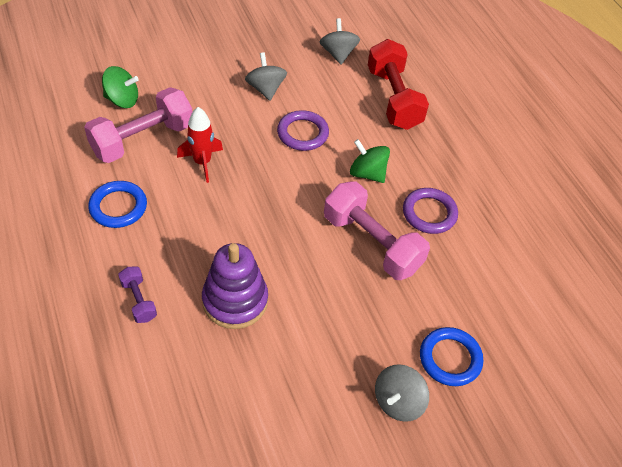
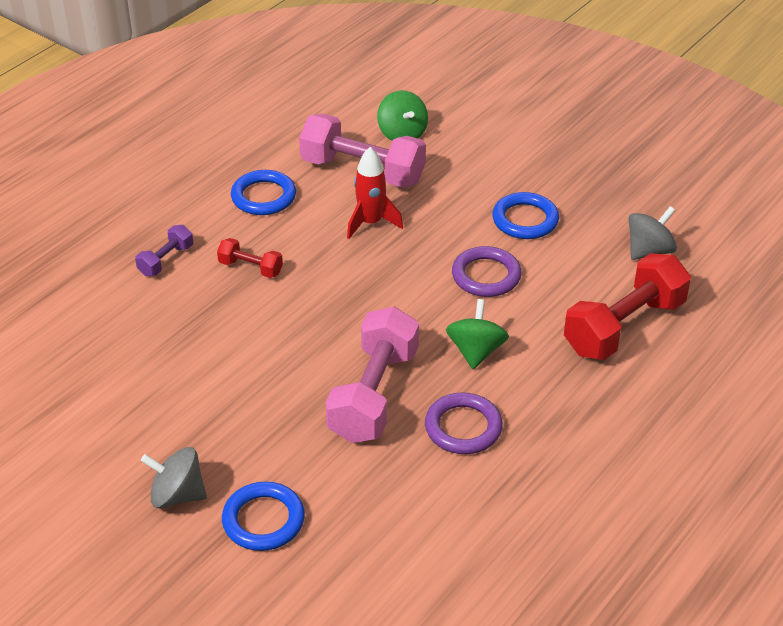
camera: 65 degrees right, 10 degrees down
(192, 251) = (250, 268): none -> red dumbbell
(235, 301) = (214, 323): purple stacking toy -> none
(265, 89) = (525, 220): grey spinning top -> blue ring

